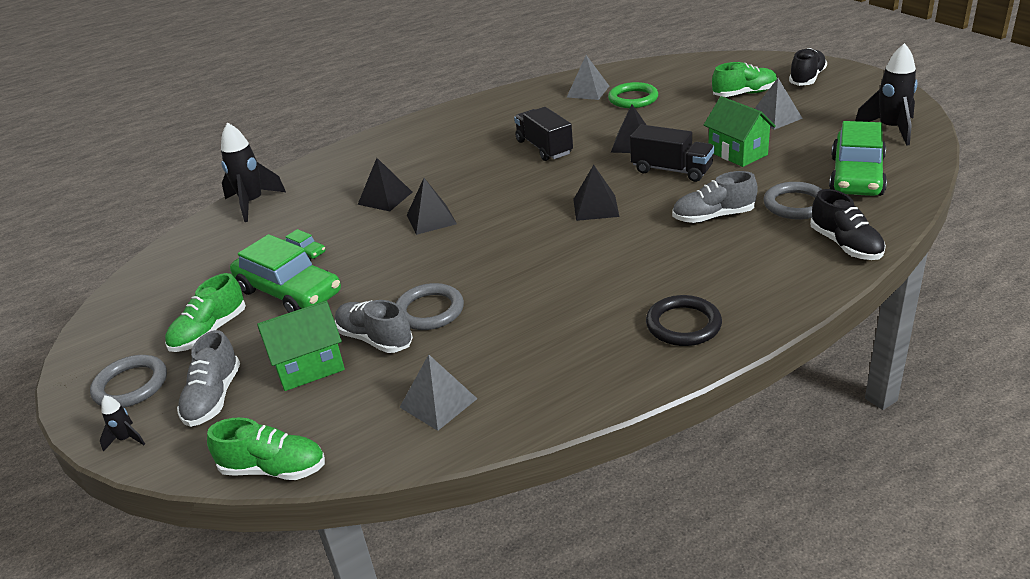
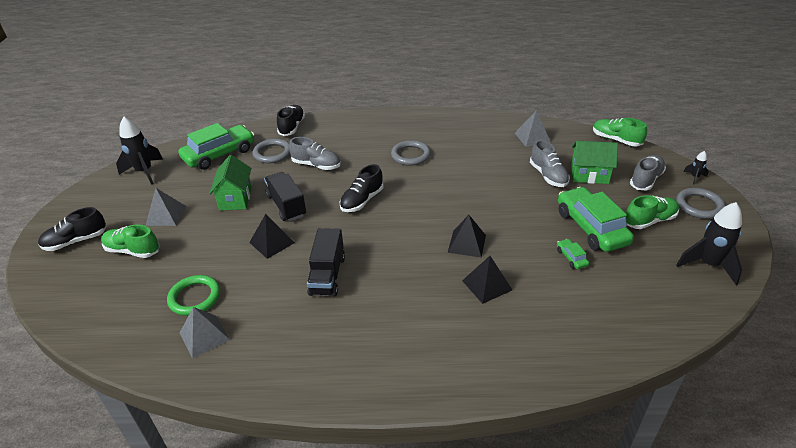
camera: 150 degrees left, 5 degrees up
(252, 203) = (608, 345): black rocket -> black rocket (708, 265)
(429, 310) = (510, 178): grey ring -> grey ring (410, 155)
(596, 207) = (362, 200): black pyramid -> black shoe
(683, 325) = (403, 126): black ring -> none

